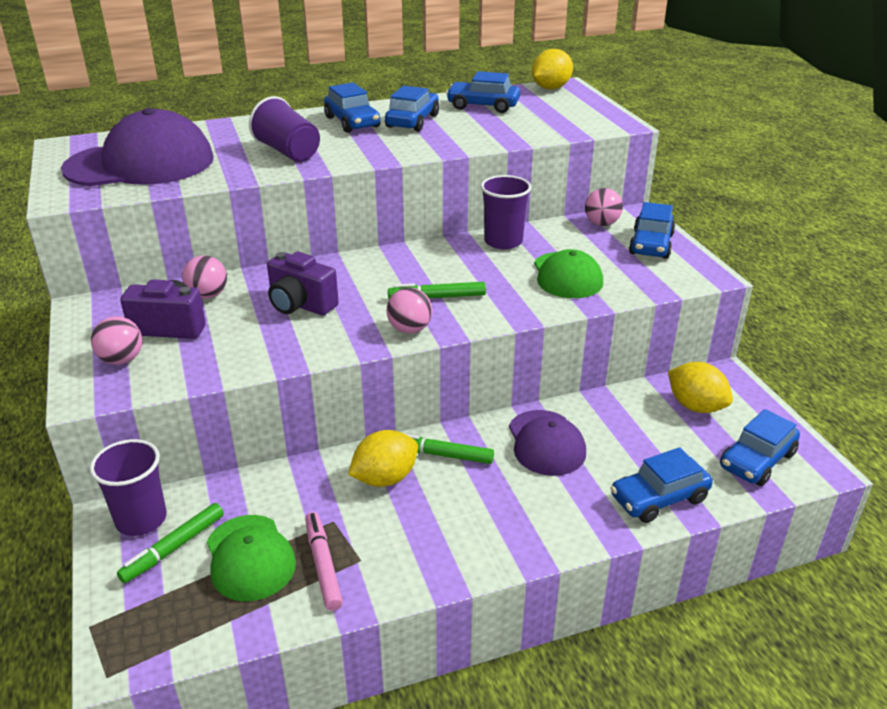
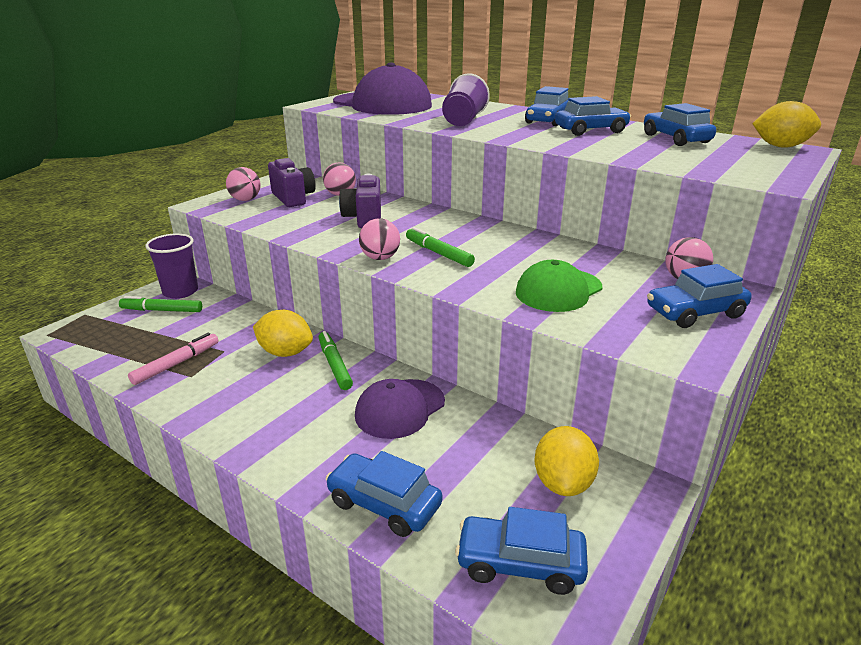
camera: 55 degrees right, 5 degrees down
(250, 557) = (168, 336): green cap -> none
(503, 241) = (567, 250): purple cup -> none

